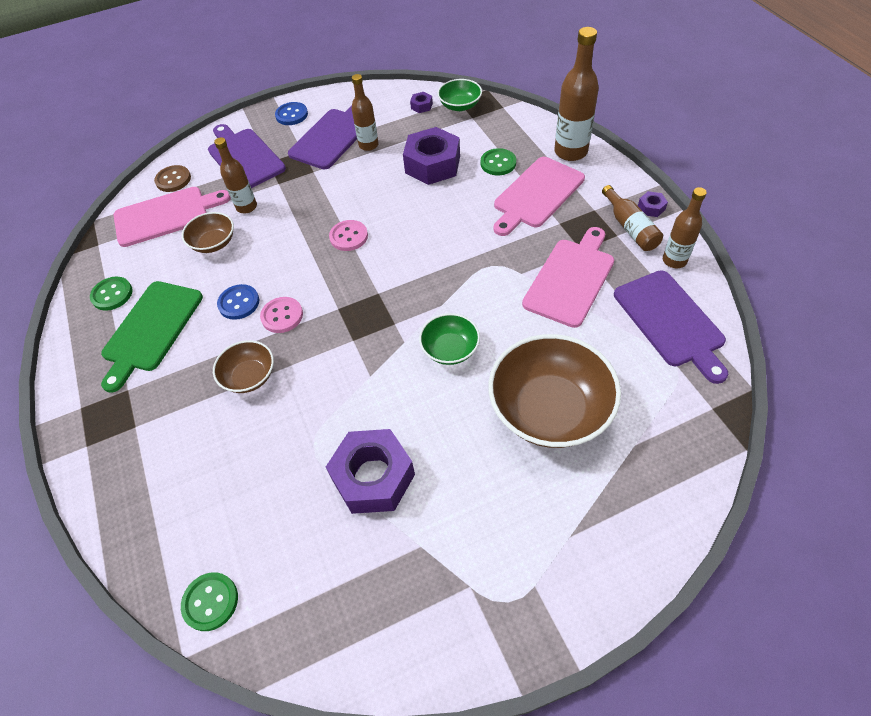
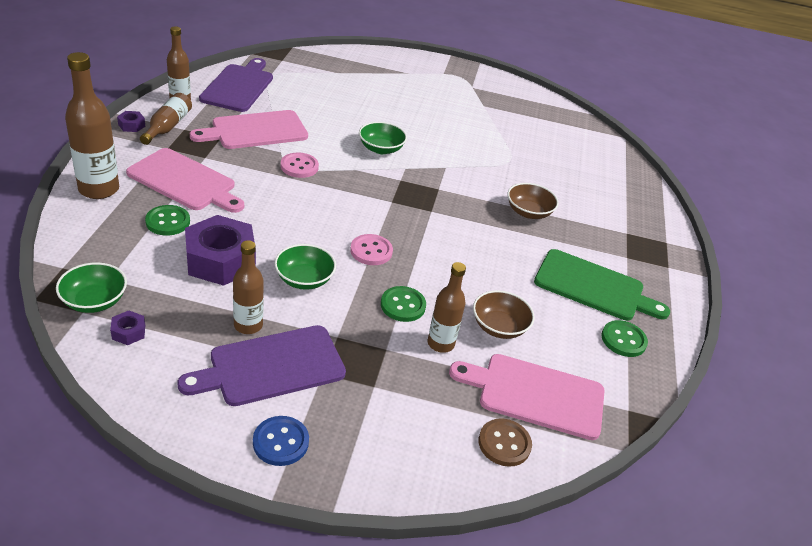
camera: 155 degrees left, 15 degrees down
(151, 329) = (593, 287): green cutting board -> green cutting board turned 60 degrees clockwise
(210, 602) = (604, 144): green button -> green button (403, 305)
(239, 303) = (507, 261): blue button -> none
(244, 157) = (396, 414): purple cutting board -> none
(282, 316) = (478, 231): pink button -> pink button (299, 166)
(369, 188) = (304, 279): none -> green bowl
(373, 477) = (485, 133): purple nut -> none
(537, 195) = (185, 181): pink cutting board -> pink cutting board turned 45 degrees clockwise
(549, 409) = (360, 101): brown bowl -> none

